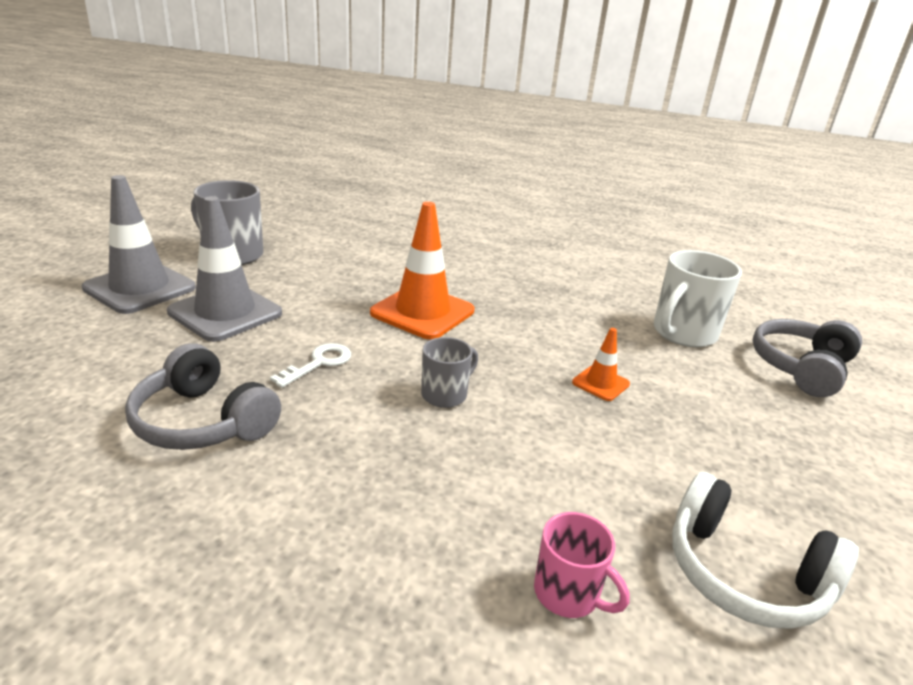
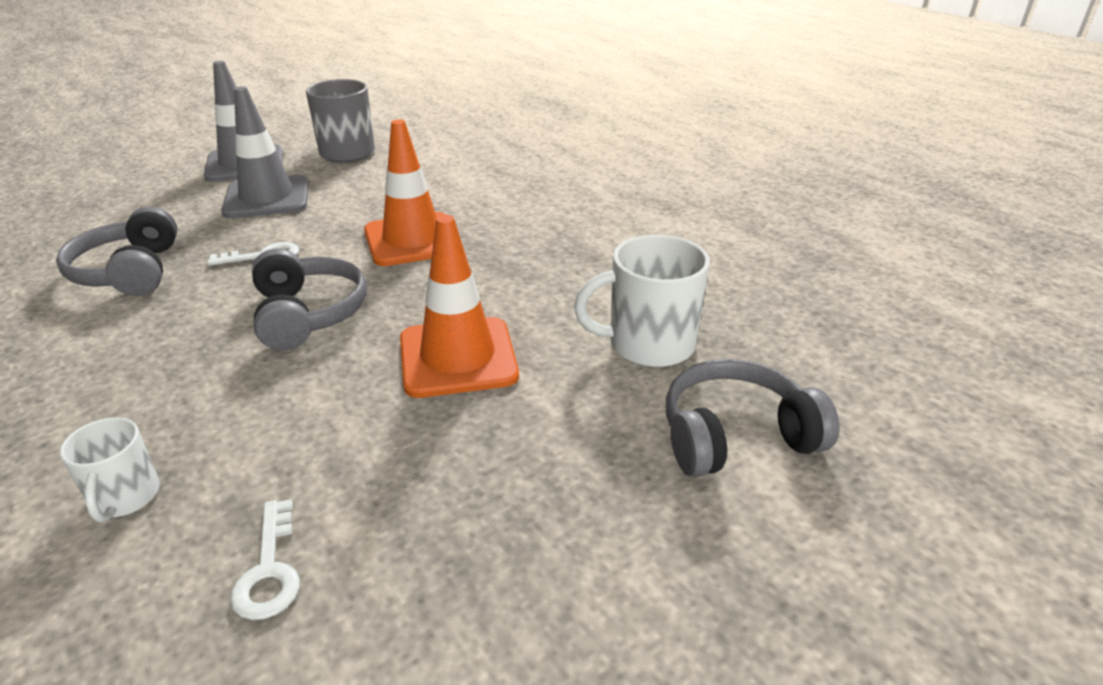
camera: 40 degrees right, 5 degrees up
(445, 394) = (308, 314): grey mug -> grey headphones
(568, 593) = (125, 497): pink mug -> white mug
(600, 383) = (458, 357): orange traffic cone -> orange traffic cone, size x2.07
(743, 574) = (269, 570): white headphones -> white key

